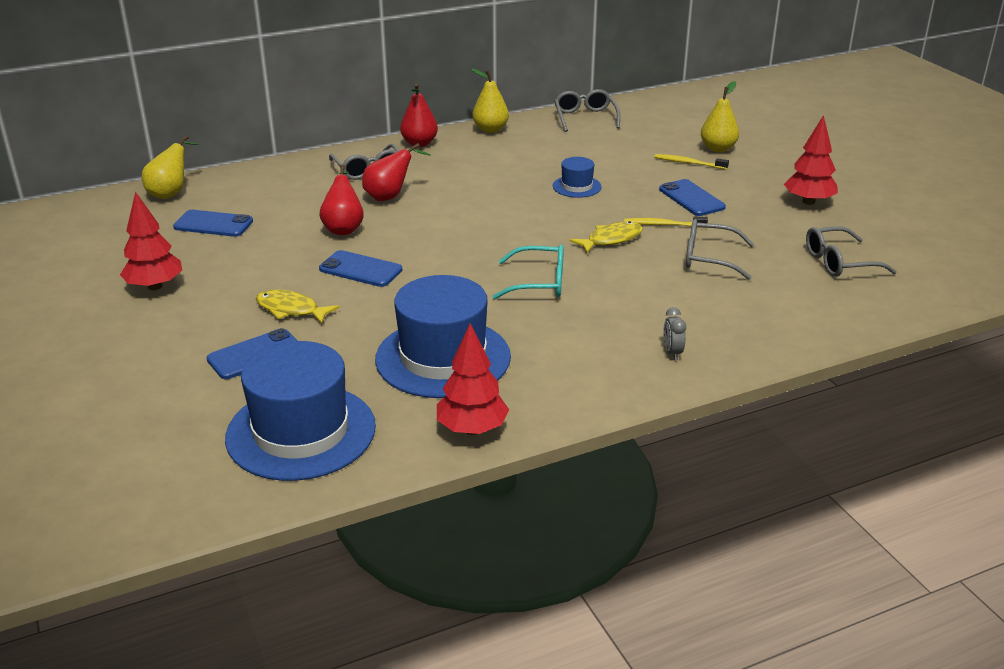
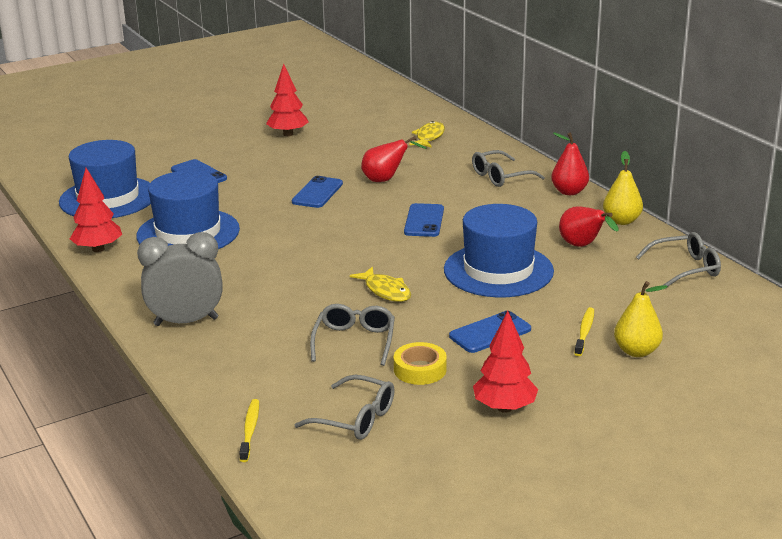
camera: 85 degrees right, 5 degrees down
(171, 193) = (431, 117): yellow pear -> none
(213, 224) = (383, 137): blue phone -> blue phone (424, 221)
(291, 309) = (257, 177): yellow fish -> yellow fish (429, 137)
(390, 197) = (448, 190): red pear -> red pear (582, 246)
(539, 283) = (301, 261): turquoise glasses -> none
(577, 186) = (498, 270): blue hat -> blue hat, size x2.14
(663, 225) = (423, 317): yellow toothbrush -> yellow toothbrush (250, 430)
(672, 352) = (186, 322): grey clock -> grey clock, size x2.42
(756, 231) = (420, 369): none -> yellow tape
(839, 262) = (355, 418): grey glasses -> grey glasses turned 135 degrees clockwise

